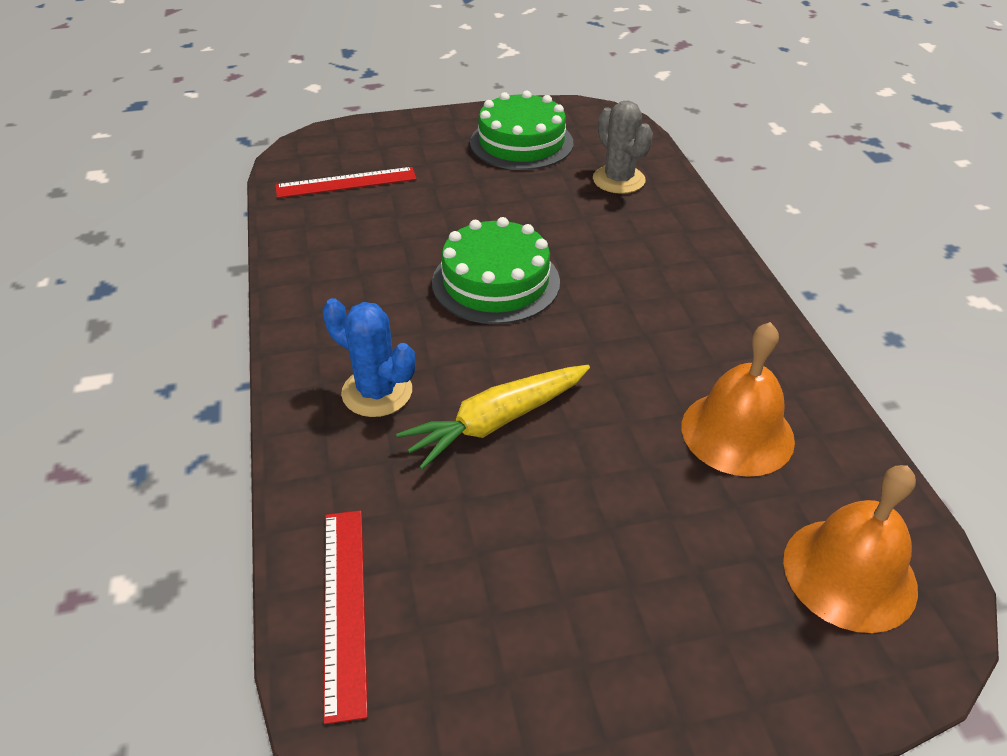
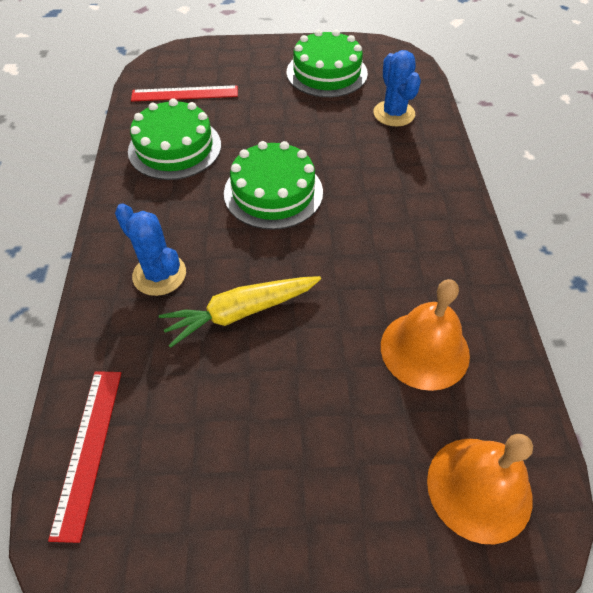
camera: 10 degrees right, 10 degrees up
(352, 245) = (175, 148): none -> green cake
(618, 180) = (394, 114): grey cactus -> blue cactus

